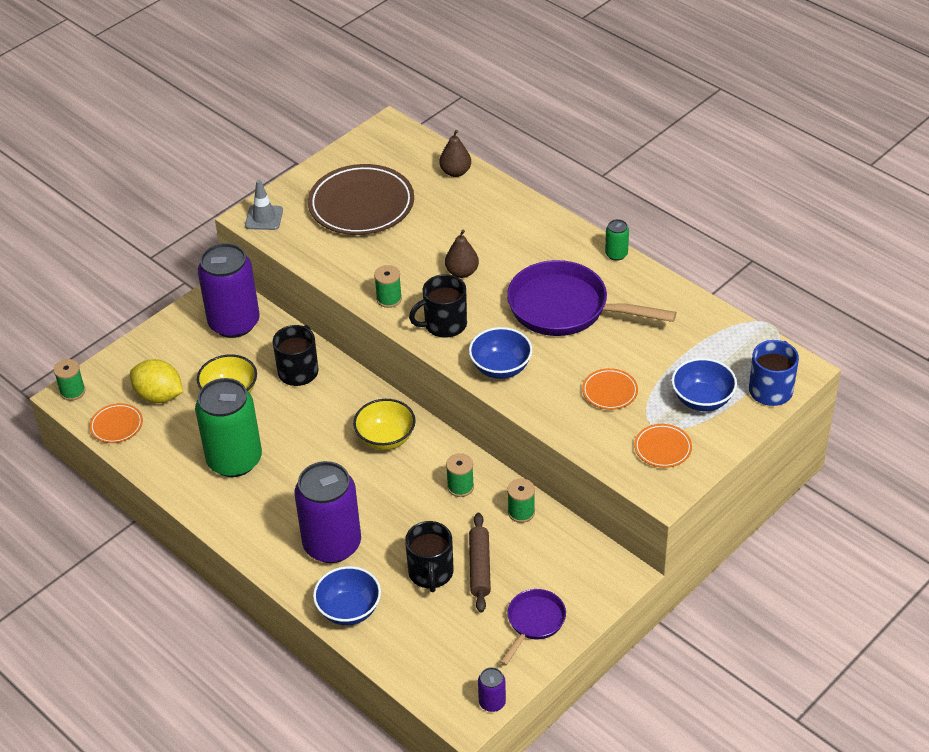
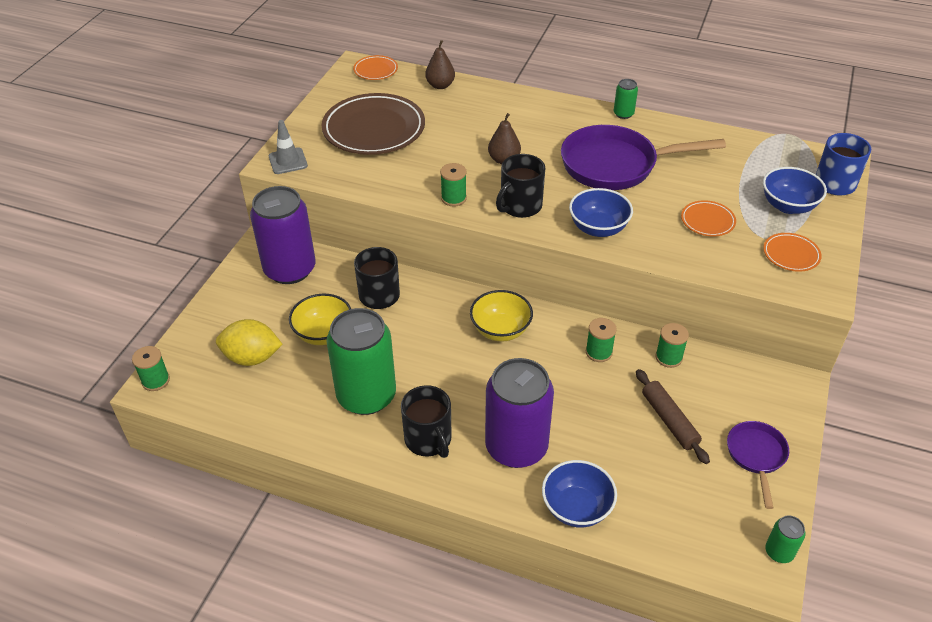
camera: 25 degrees left, 0 degrees up
(116, 425) = (222, 400): orange plate -> orange plate (375, 70)
(431, 573) = (629, 442): black mug -> black mug (428, 439)
(492, 702) = (779, 552): purple can -> green can

